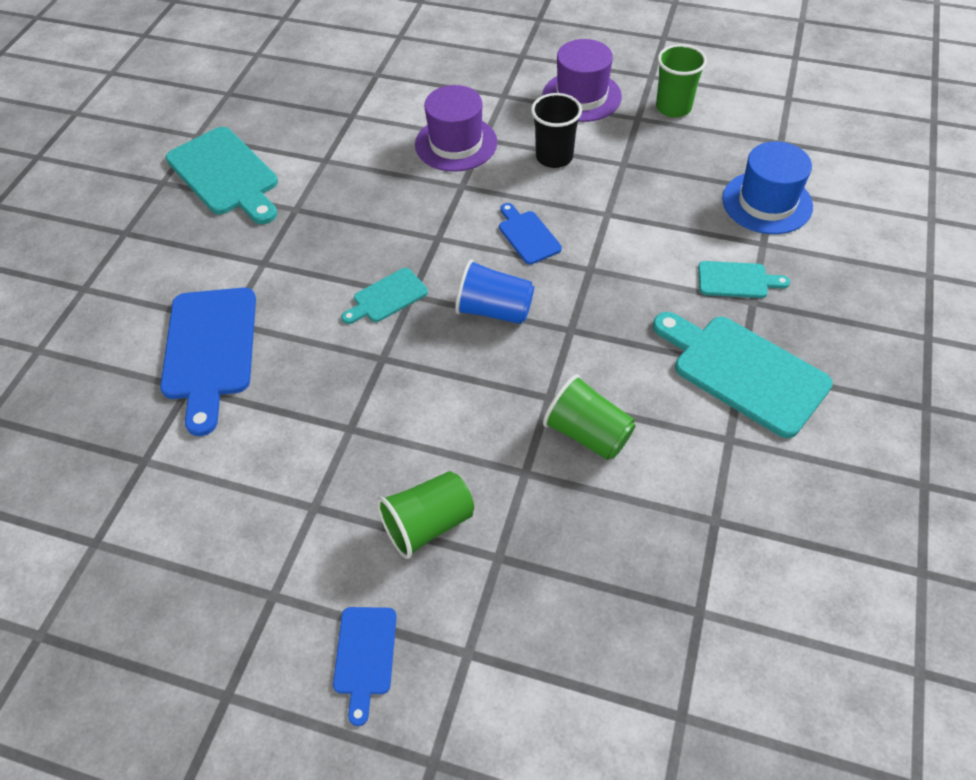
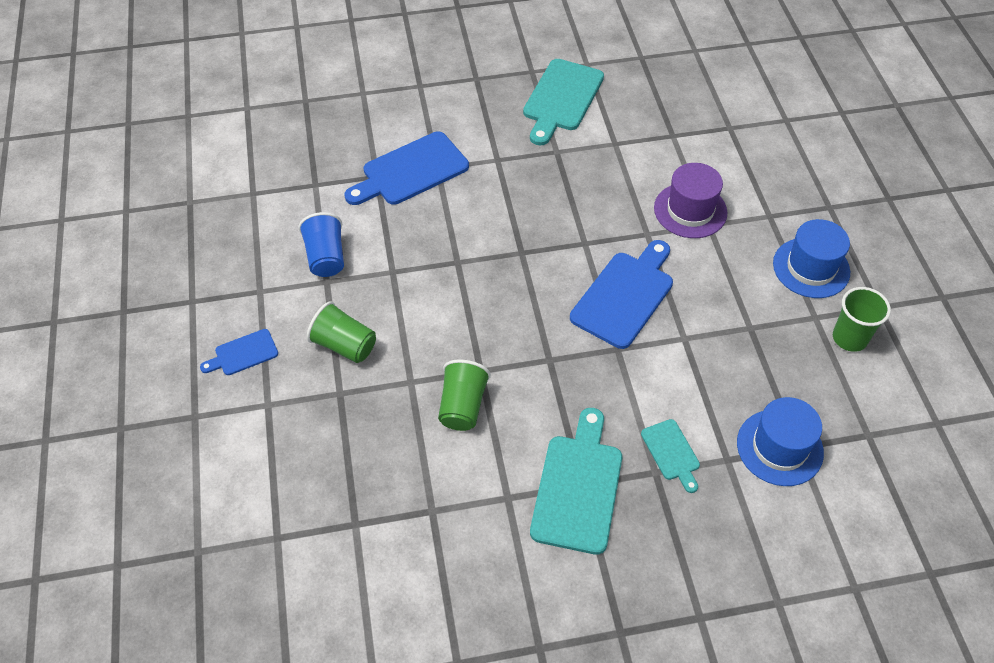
camera: 60 degrees right, 0 degrees up
(387, 297) = (511, 240): turquoise cutting board -> none
(494, 310) = (538, 306): blue cup -> blue cup (326, 257)
(527, 235) = (625, 296): blue cutting board -> blue cutting board, size x1.90
(554, 157) = (722, 278): black cup -> none
(581, 96) = (811, 268): purple hat -> blue hat

